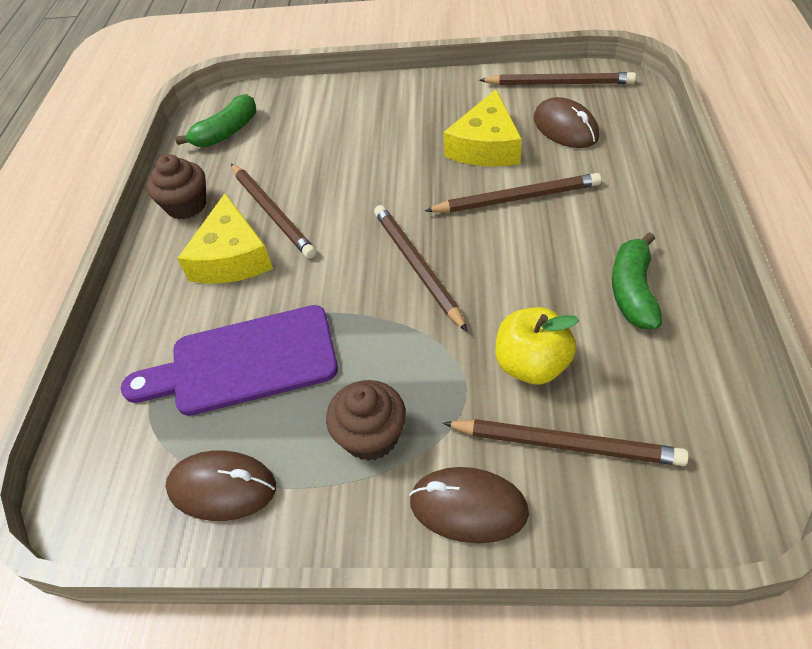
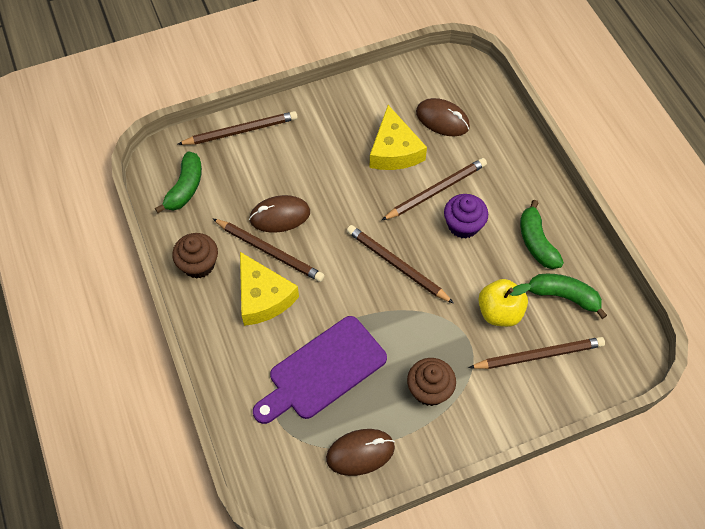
camera: 30 degrees left, 10 degrees up
(468, 507) = (503, 410): brown mouse -> brown mouse (280, 216)
(533, 244) = (463, 225): none -> purple cupcake
(559, 83) = (420, 77): brown pencil -> brown pencil (240, 131)
(647, 374) = (564, 296): none -> green banana

